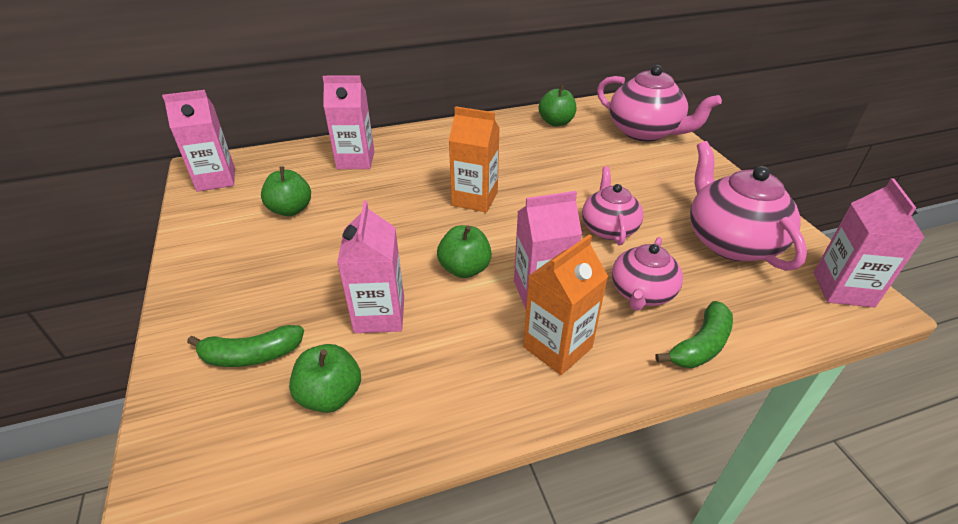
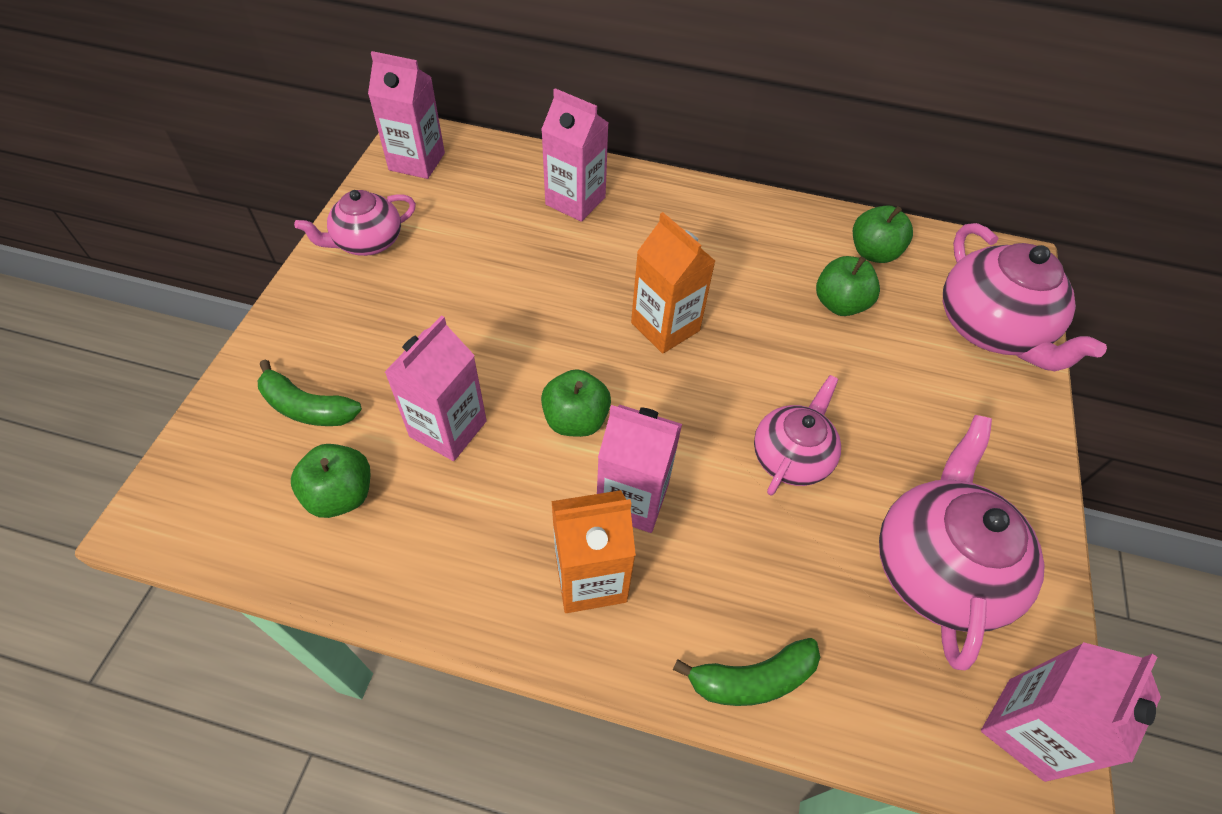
camera: 30 degrees right, 15 degrees up
(291, 210) = (460, 241): green apple -> green apple (839, 304)
(641, 293) = (747, 570): pink teapot -> pink teapot (367, 242)

